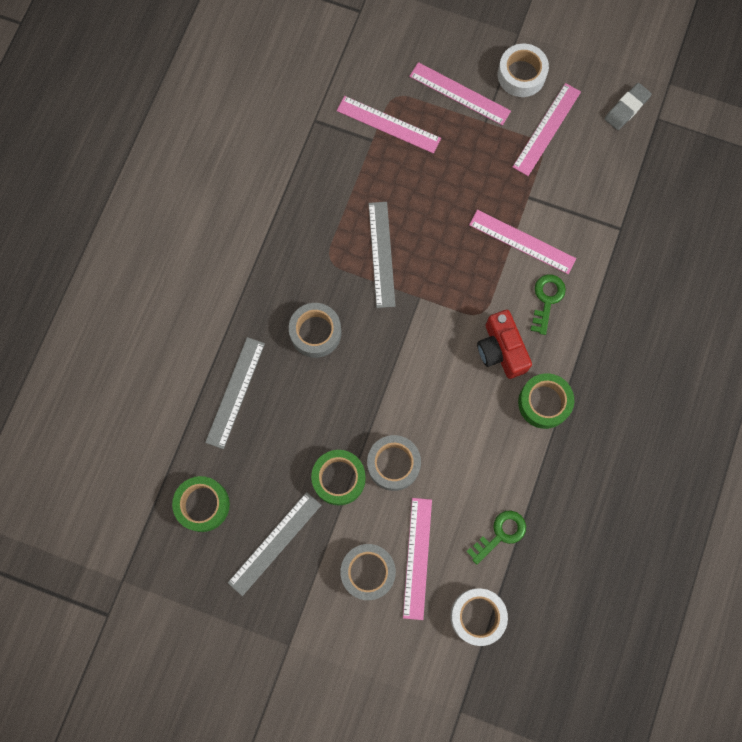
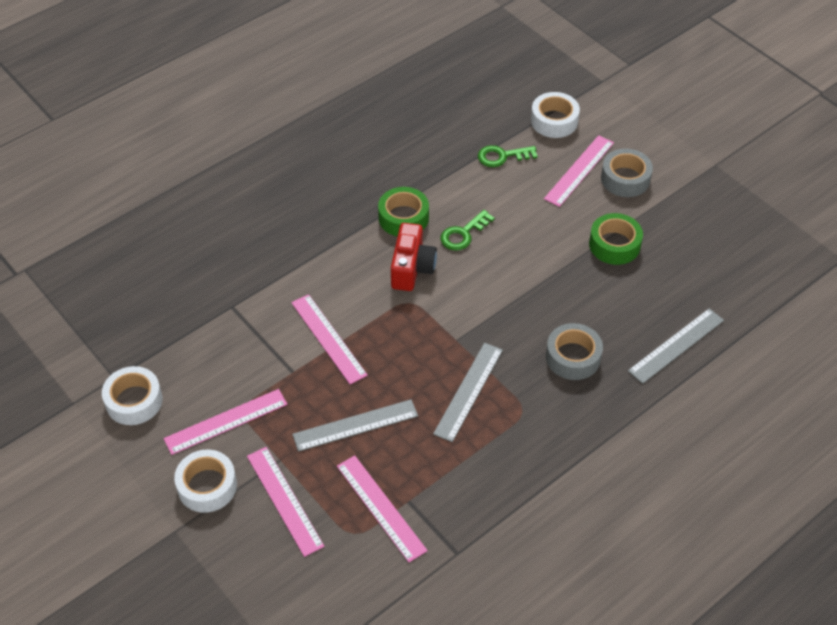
camera: 150 degrees left, 25 degrees down
(202, 505) = (747, 278): green tape -> none
(275, 543) = (694, 227): grey ruler -> grey ruler (355, 425)
(393, 464) = (561, 234): grey tape -> none
(546, 299) = (343, 285): green key -> green key (463, 234)
(626, 108) = (134, 401): grey eraser -> white tape

